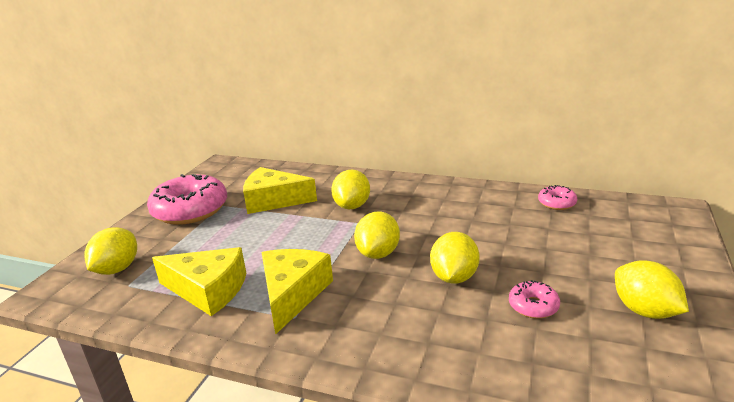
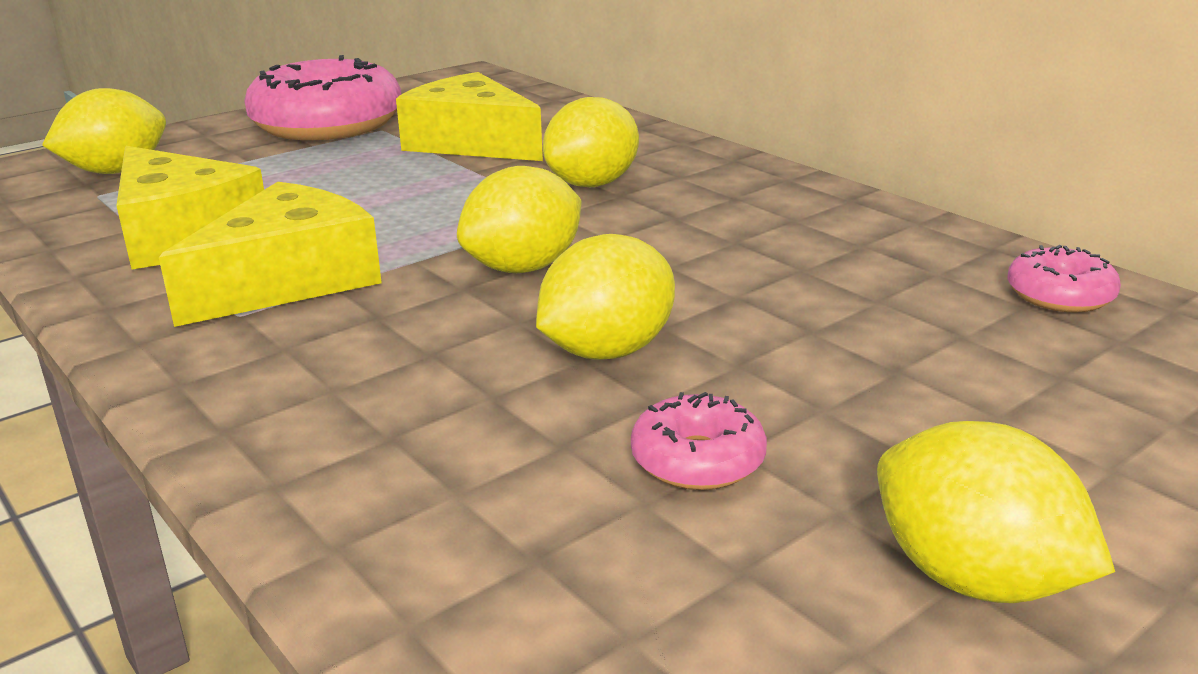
camera: 30 degrees right, 0 degrees up
(644, 311) = (973, 578): yellow lemon -> yellow lemon turned 45 degrees counterclockwise

